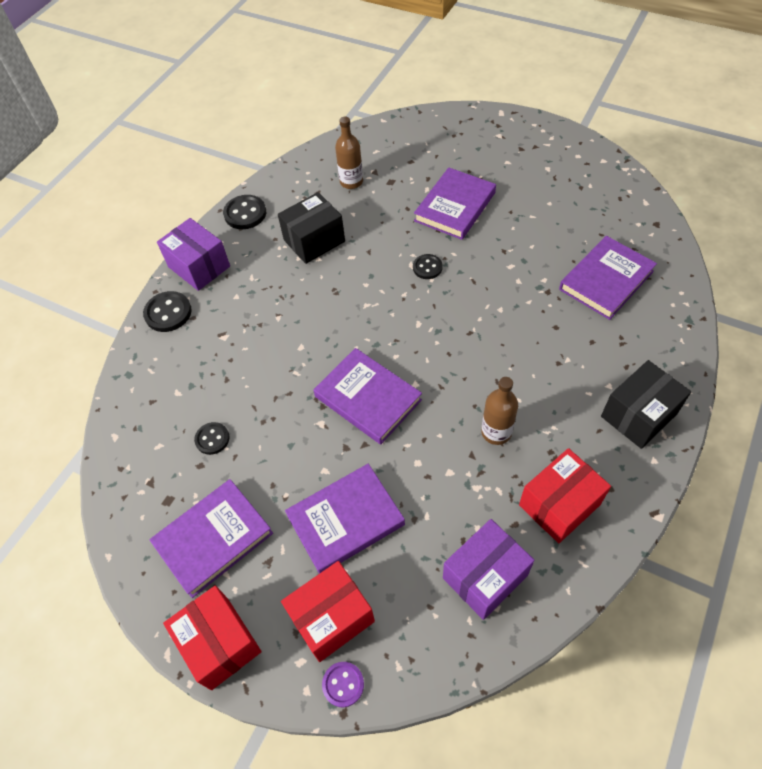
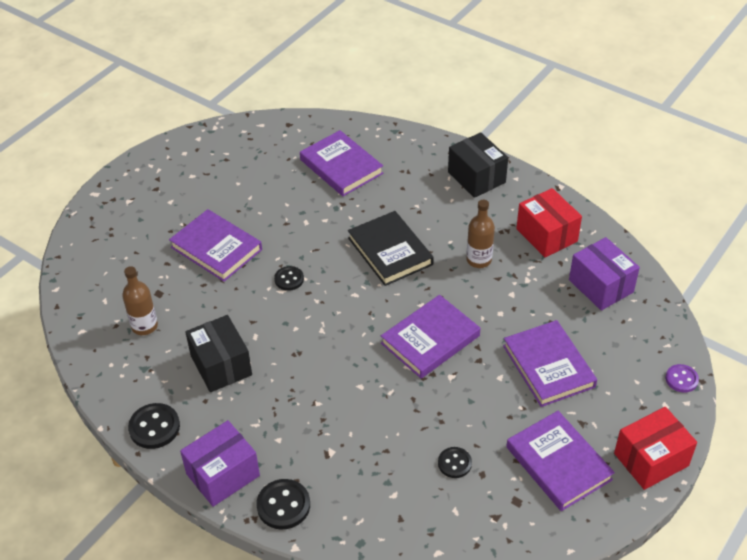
camera: 85 degrees left, 10 degrees down
(331, 617) = (630, 382): red box -> none
(487, 344) = (390, 251): none -> black book

